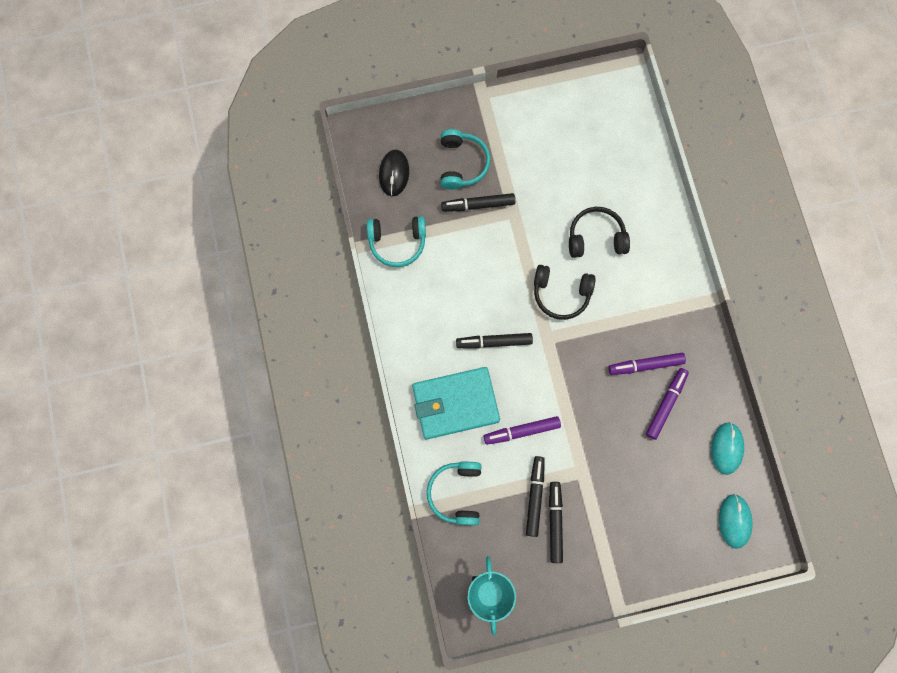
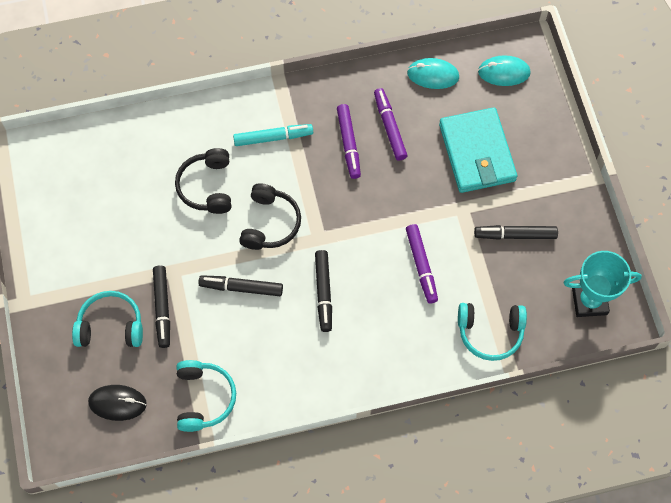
camera: 90 degrees left, 10 degrees down
(455, 404) = (393, 333): turquoise wallet -> turquoise wallet (477, 153)
(534, 496) = (489, 254): black marker -> black marker (241, 288)
(649, 295) = (273, 137): none -> turquoise marker
(665, 404) = (389, 127): purple marker -> purple marker turned 45 degrees clockwise

